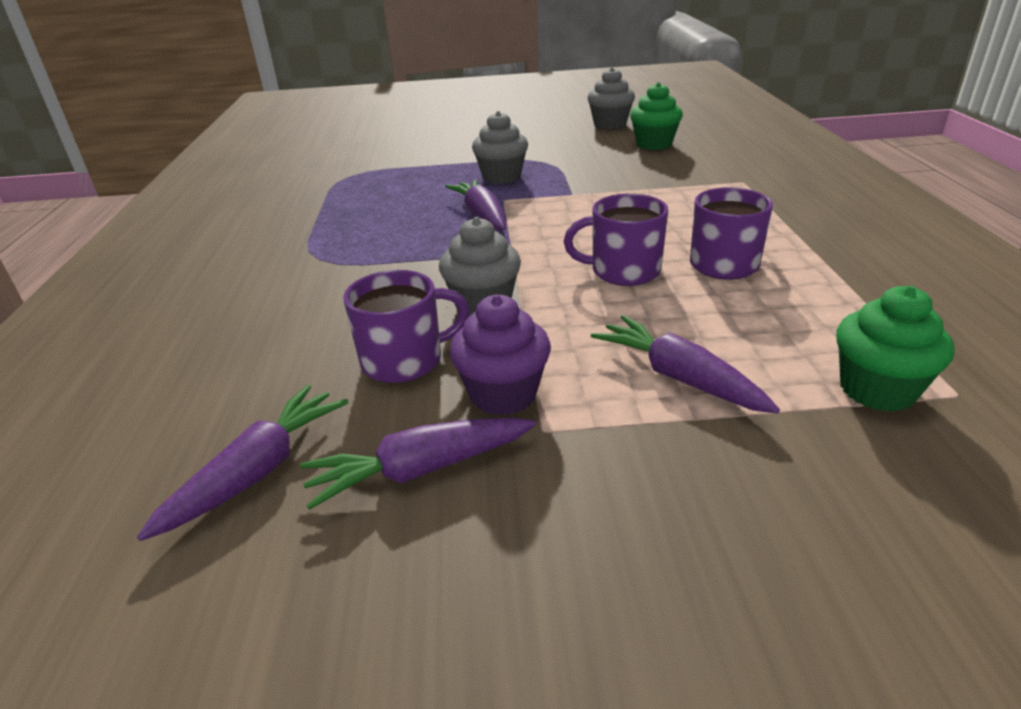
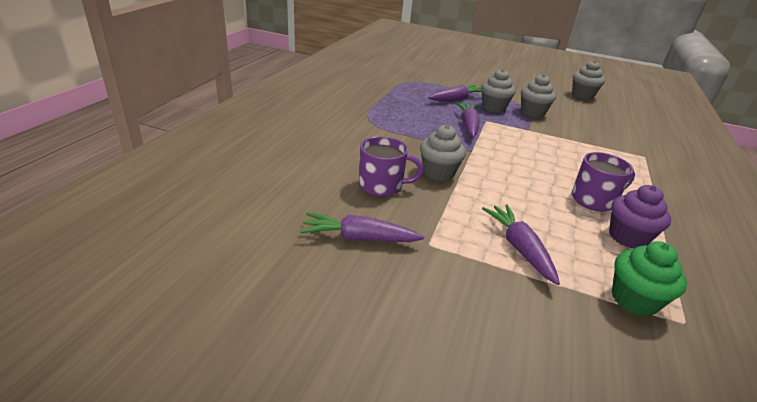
camera: 20 degrees right, 0 degrees up
(258, 471) = (289, 210): purple carrot -> purple carrot (456, 99)
(503, 394) = (420, 220): purple cupcake -> purple cupcake (627, 237)
(561, 168) = (532, 113): none -> grey cupcake
(623, 271) = (528, 182): purple mug -> none
(654, 144) = (602, 116): green cupcake -> none

